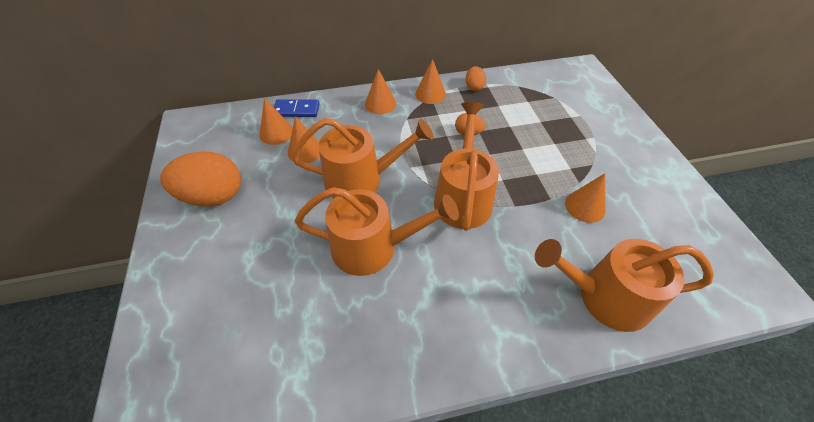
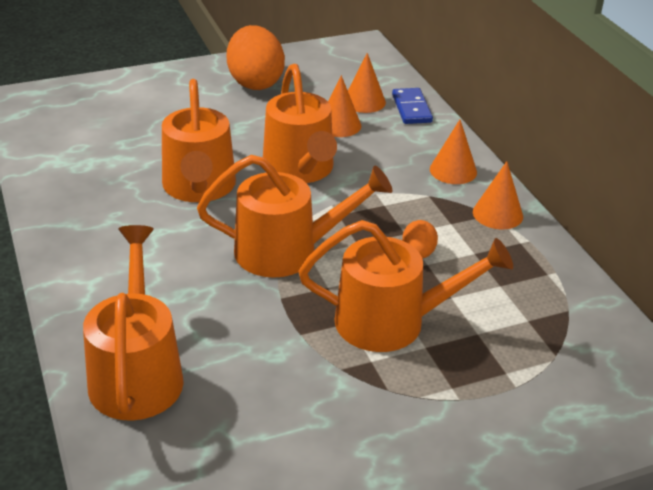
camera: 80 degrees right, 15 degrees down
(474, 87) = (539, 258): orange egg -> none
(534, 154) = (391, 322): none -> orange watering can
(585, 206) = (291, 370): orange cone -> none

